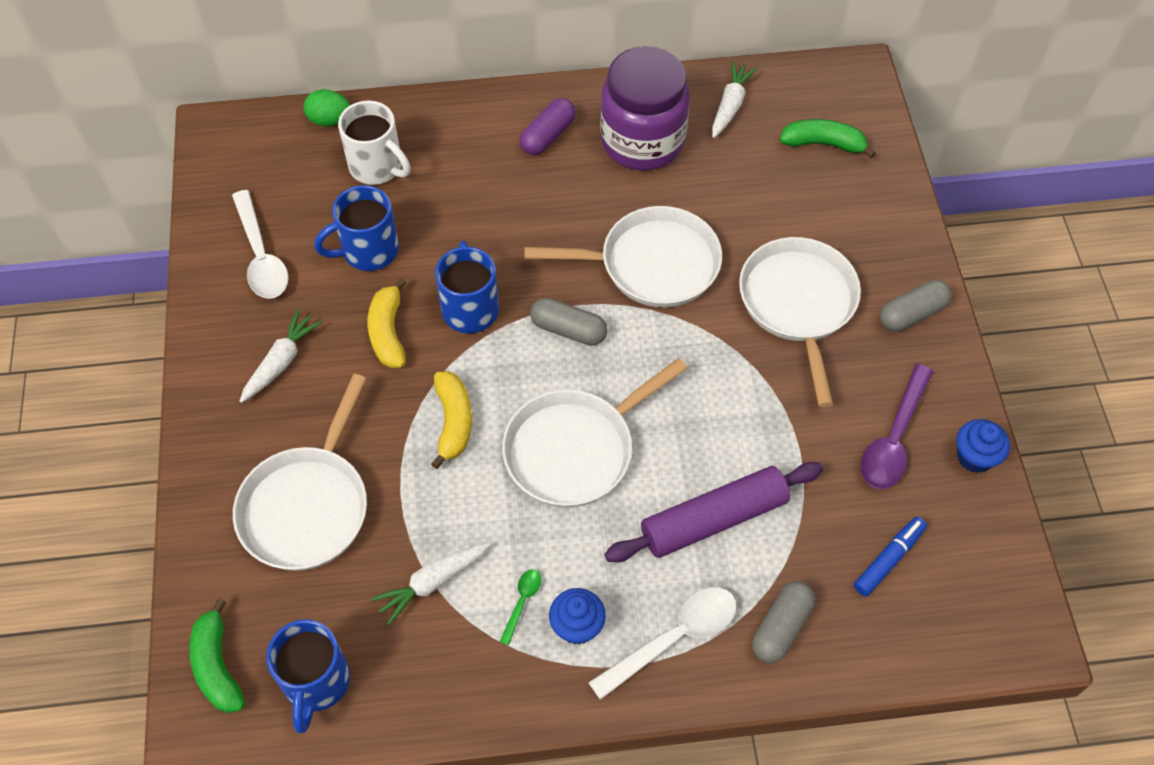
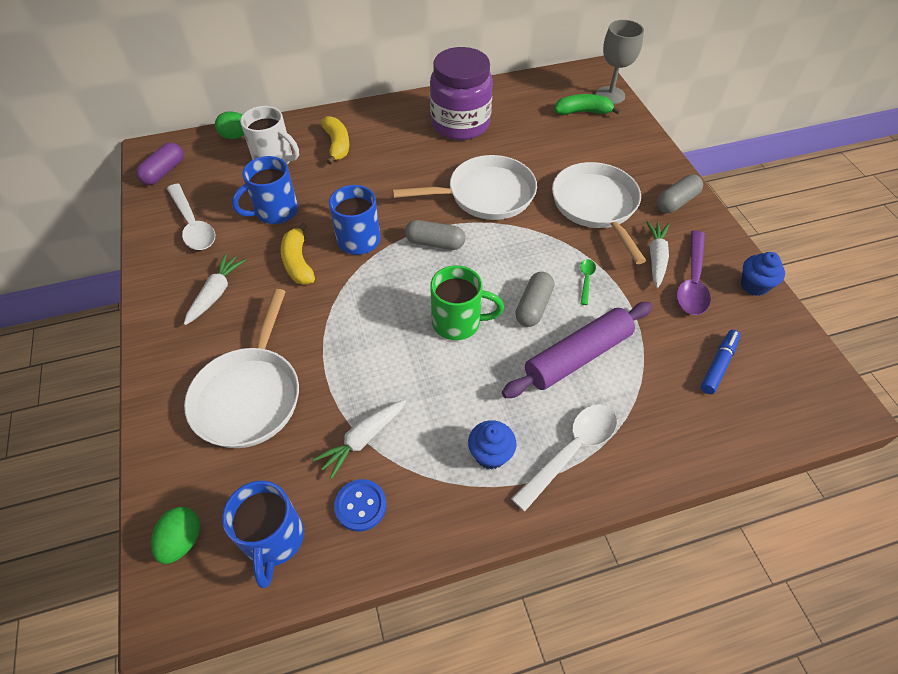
camera: 10 degrees left, 5 degrees down
(217, 666) = (182, 541): green banana -> green egg
(417, 661) = (360, 506): none -> blue button
(453, 422) = (359, 316): yellow banana -> yellow banana (337, 145)
(522, 602) = (441, 442): green spoon -> green spoon (586, 280)
(548, 136) = (394, 128): purple capsule -> purple capsule (164, 172)
(575, 449) = (458, 322): white pan -> green mug
(730, 105) = (514, 98): white carrot -> white carrot (656, 258)
(781, 627) = (654, 428): grey capsule -> grey capsule (533, 306)
(872, 119) = (610, 95): none -> grey goblet

